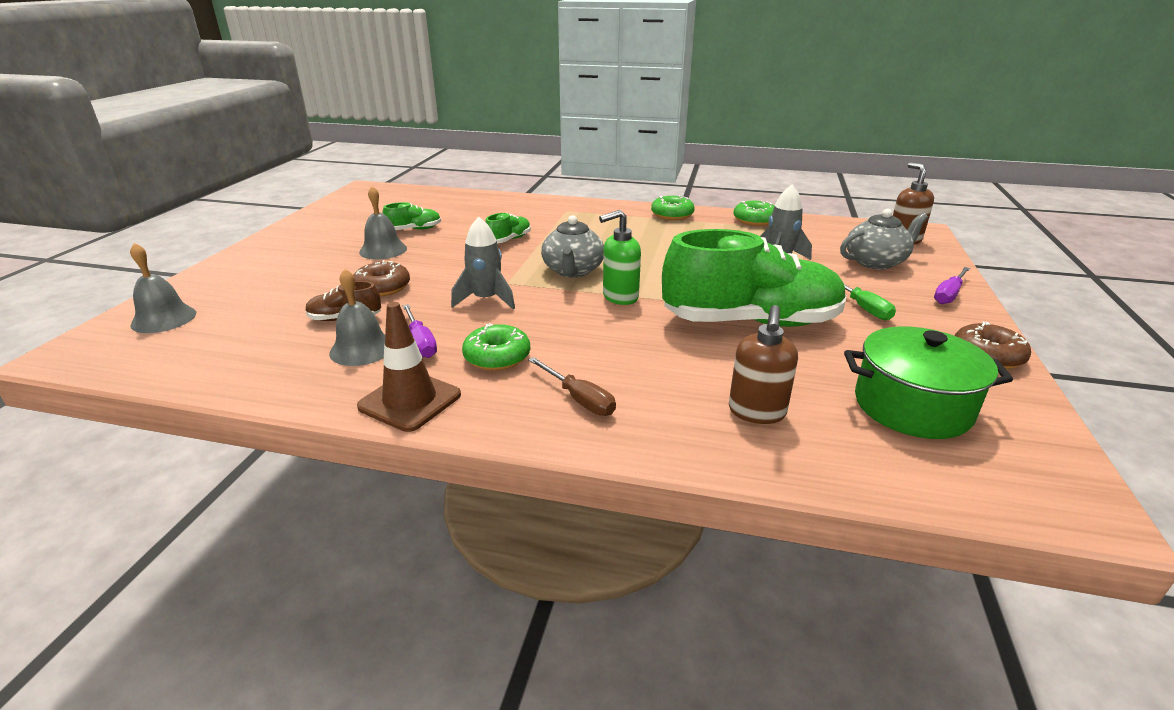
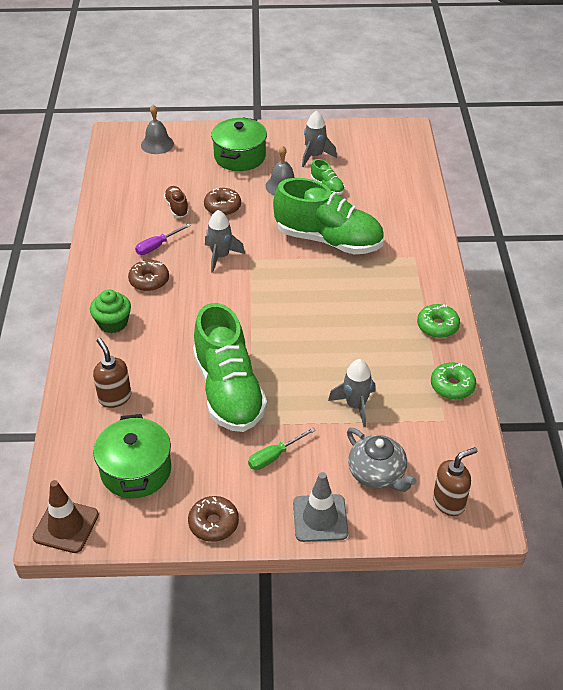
camera: 75 degrees right, 15 degrees up
(288, 266) = (240, 156): none -> green pot
(349, 228) = (315, 156): none -> grey rocket
(362, 349) = (144, 227): grey bell -> none
(410, 401) = (98, 261): brown traffic cone -> brown traffic cone (66, 526)
(497, 357) = (149, 280): green donut -> brown donut
(509, 240) = (328, 240): green shoe -> green shoe, size x2.42
(573, 271) = (282, 287): grey teapot -> none
(579, 399) = (113, 323): brown screwdriver -> green cupcake
(620, 297) = (246, 319): green soap dispenser -> none
(756, 412) = (115, 397): brown soap dispenser -> brown soap dispenser turned 60 degrees clockwise
(949, 295) = (320, 518): purple screwdriver -> grey traffic cone

